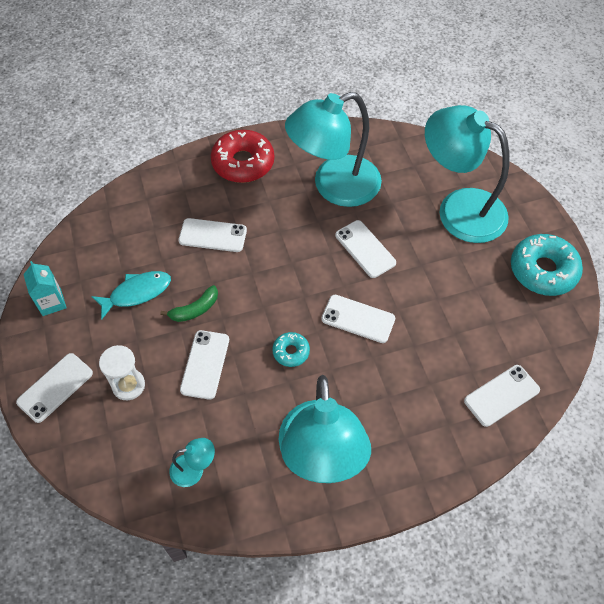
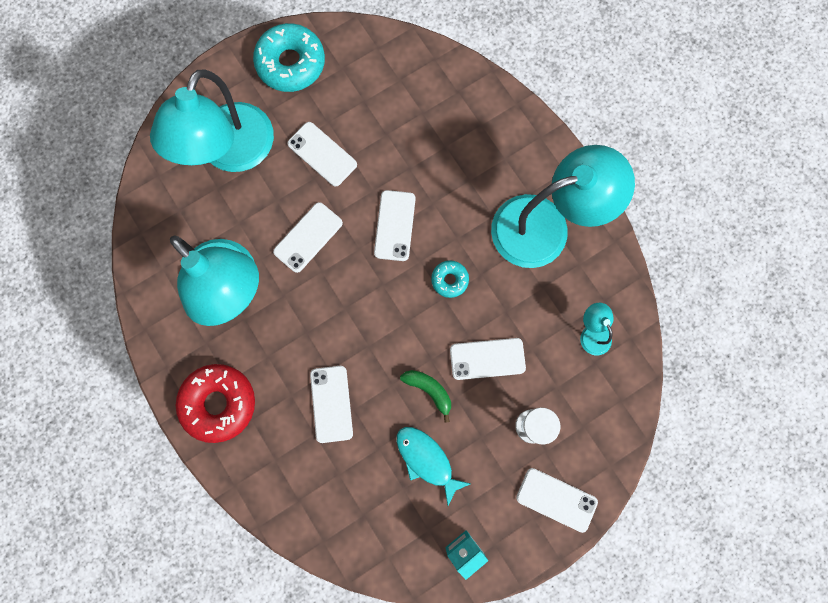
camera: 105 degrees left, 20 degrees up
(501, 395) = (439, 84): white phone -> white phone (322, 154)

